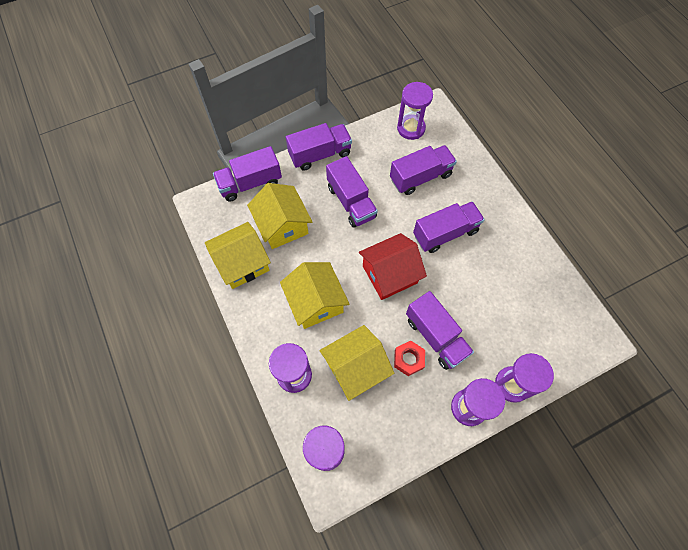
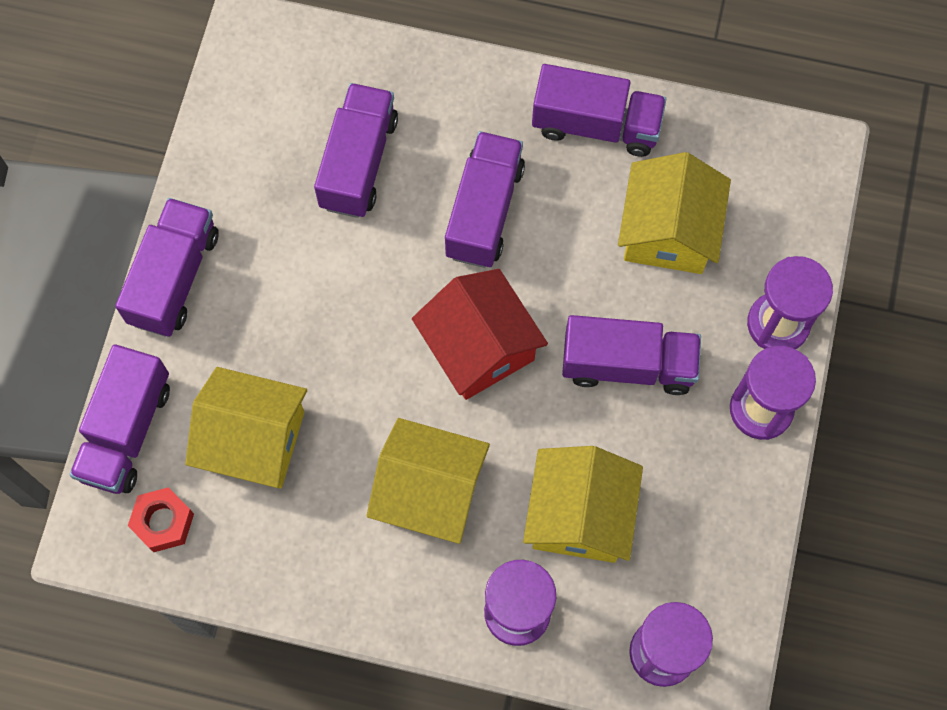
camera: 50 degrees left, 5 degrees up
(242, 263) = (265, 553): yellow house -> yellow house (668, 231)
(351, 202) = (306, 301): purple truck -> purple truck (596, 125)
(389, 274) = (479, 347): red house -> red house turned 45 degrees counterclockwise
(408, 359) = (629, 431): red nut -> red nut (163, 522)
(411, 128) = (257, 99): purple hourglass -> none

